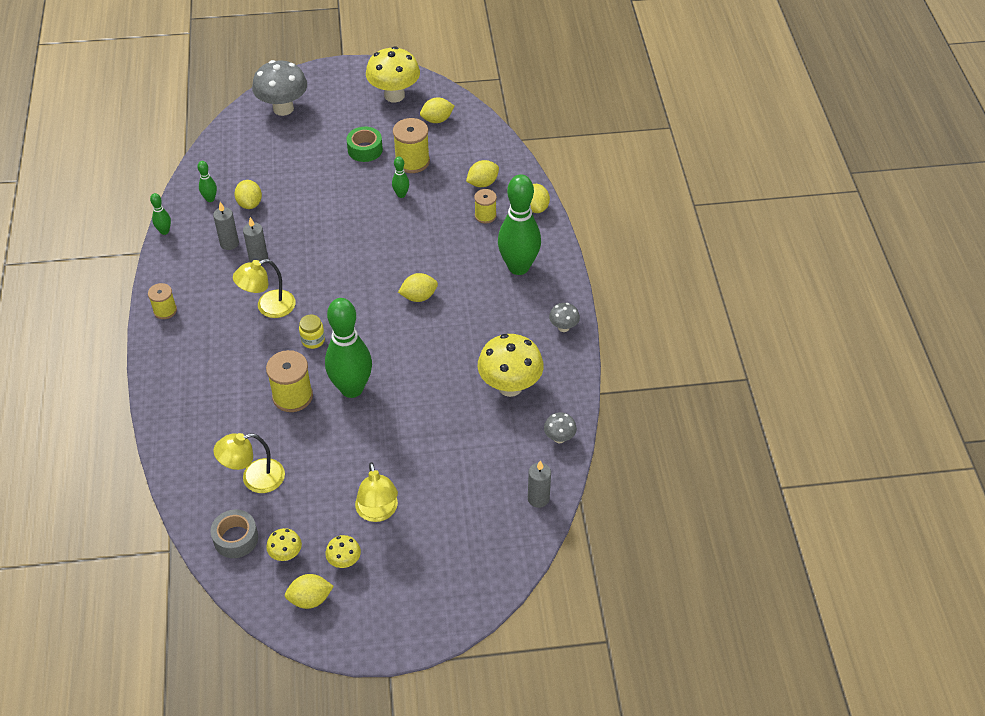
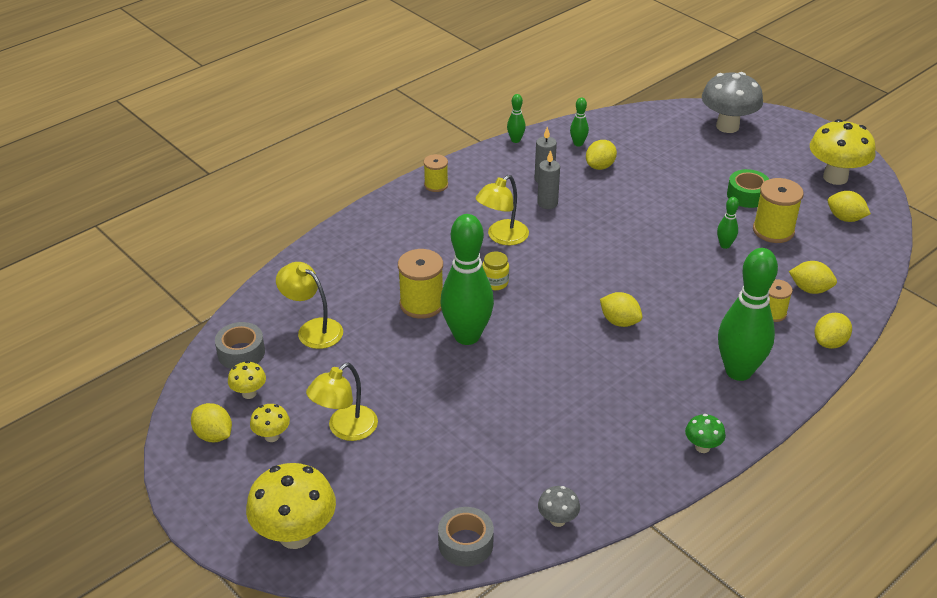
camera: 55 degrees right, 10 degrees down
(268, 307) = (502, 237): yellow lamp -> yellow lamp turned 75 degrees counterclockwise
(510, 386) = (583, 445): yellow mushroom -> yellow mushroom (295, 535)
(538, 498) = (465, 543): grey candle -> grey tape
(563, 327) = (702, 447): grey mushroom -> green mushroom

